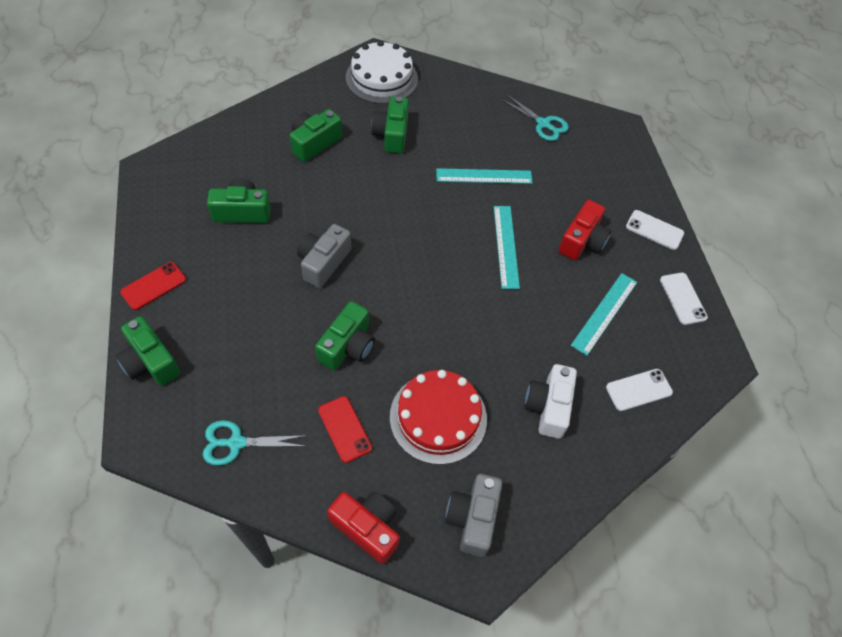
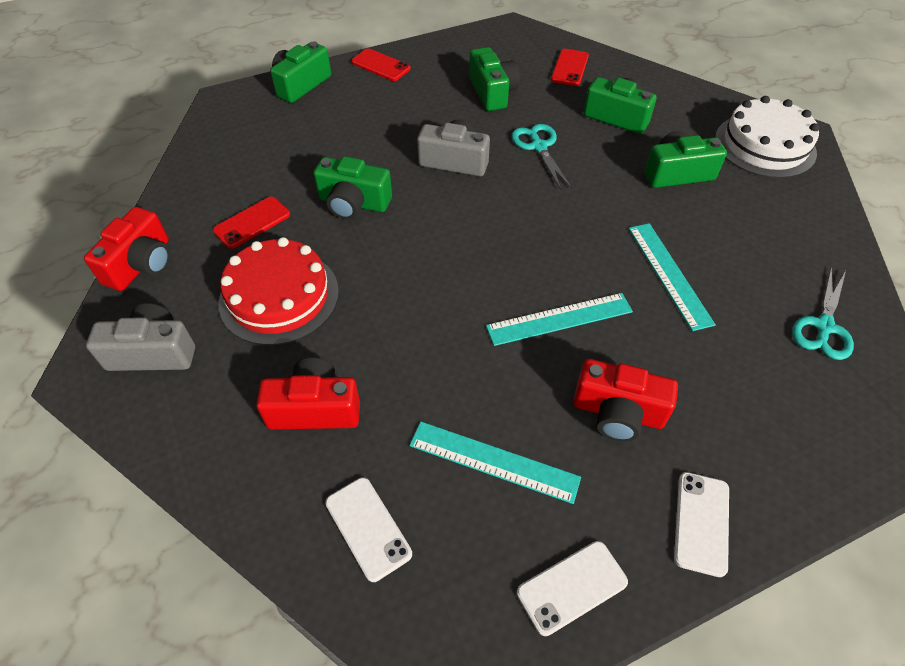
camera: 80 degrees right, 5 degrees down
(234, 149) = (570, 68): none -> red phone
(236, 443) = (227, 154): turquoise scissors -> turquoise scissors (539, 147)
(548, 406) = (315, 408): white camera -> red camera

